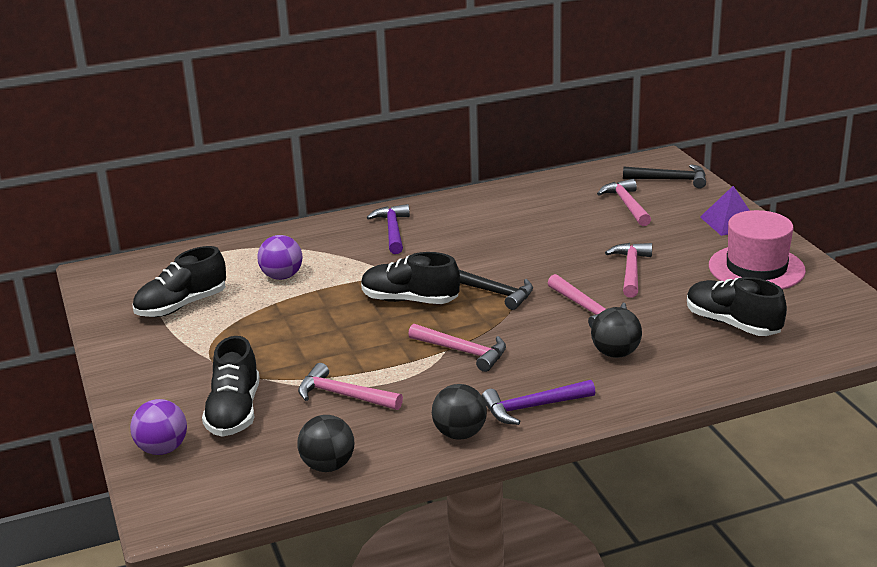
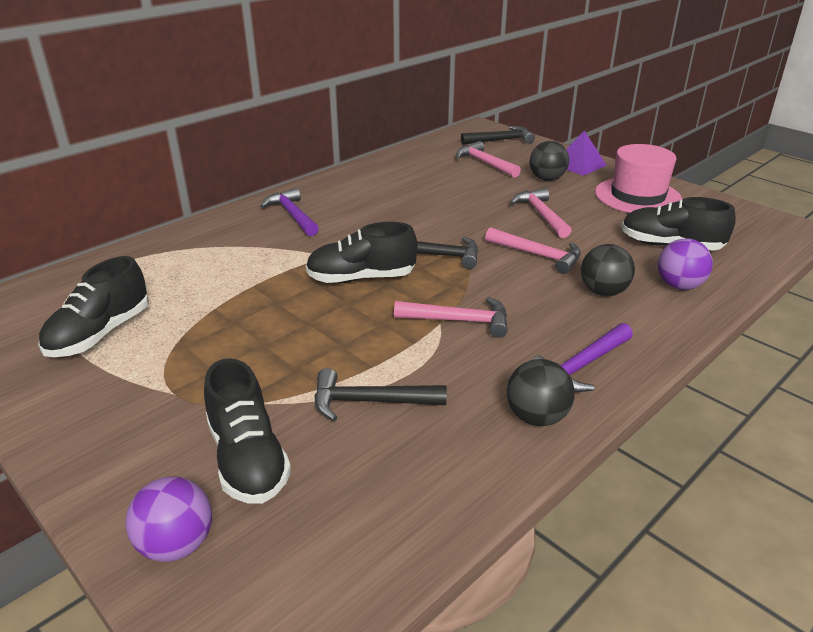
camera: 25 degrees left, 5 degrees up
(282, 276) = (204, 279): purple ball -> purple ball (679, 286)
(328, 466) = (420, 504): black ball -> black ball (547, 179)
(344, 395) = (370, 402): pink hammer -> black hammer

